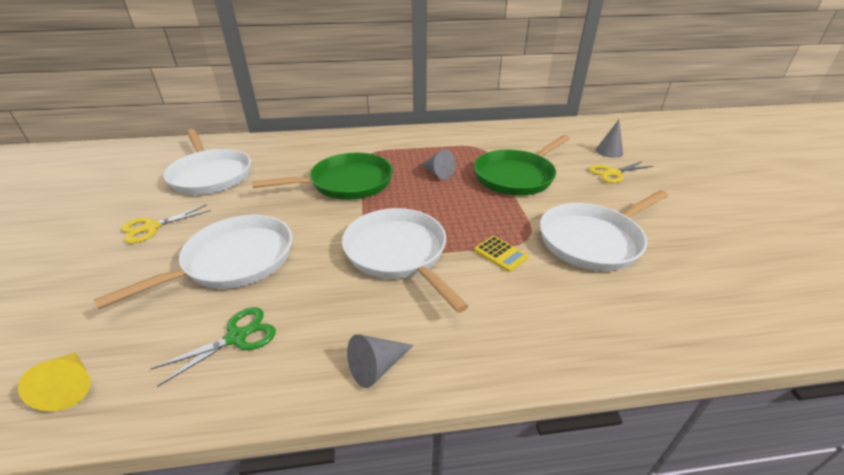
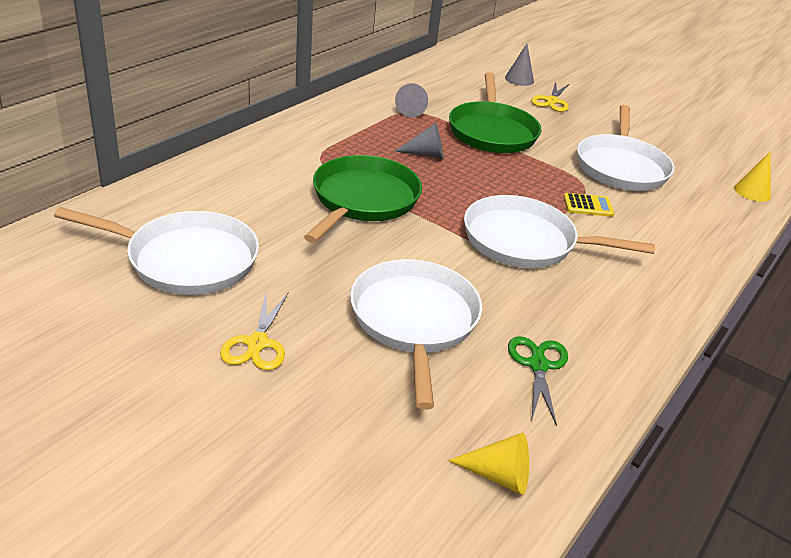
camera: 50 degrees left, 0 degrees up
(377, 367) = (648, 321): grey cone -> grey cone (411, 110)
(730, 328) = (752, 192): none -> yellow cone

